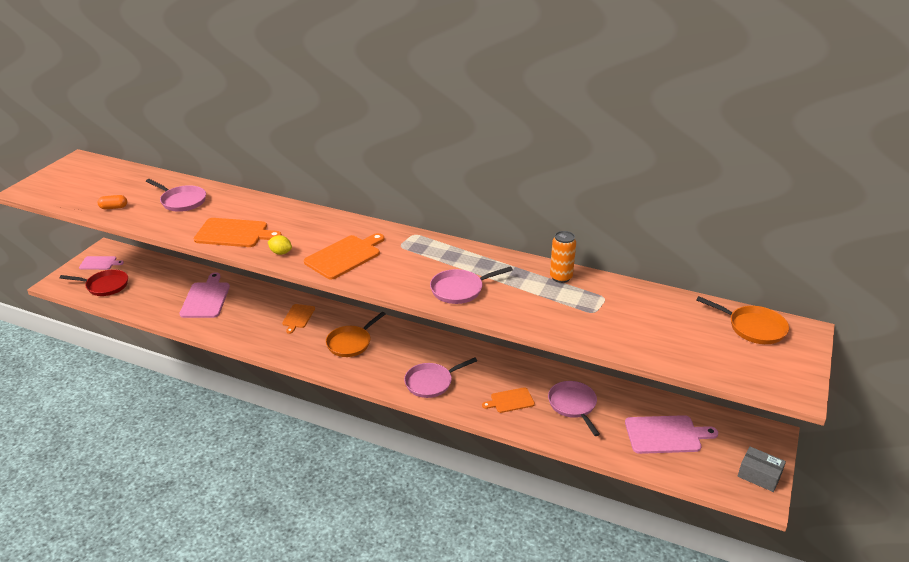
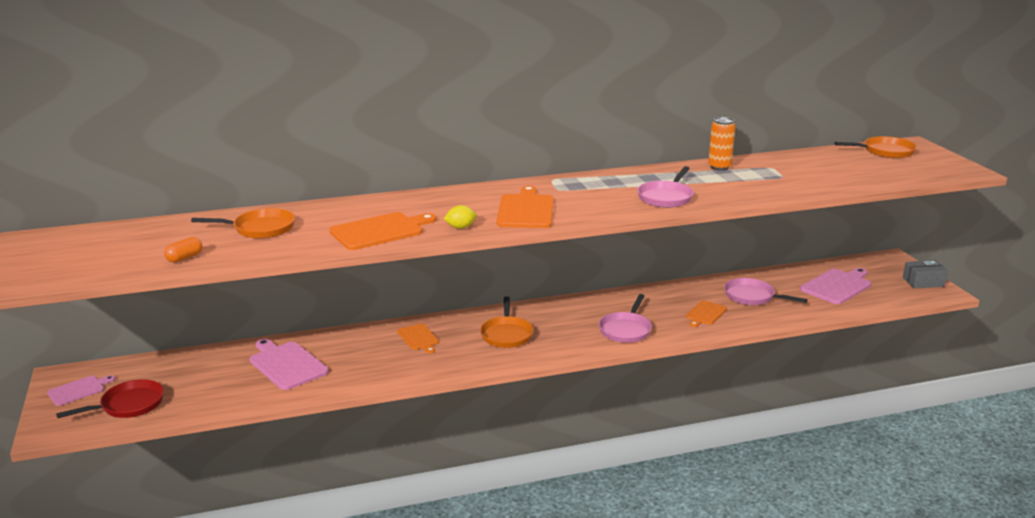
camera: 40 degrees left, 10 degrees down
(181, 201) = (260, 229): pink pan -> orange pan

